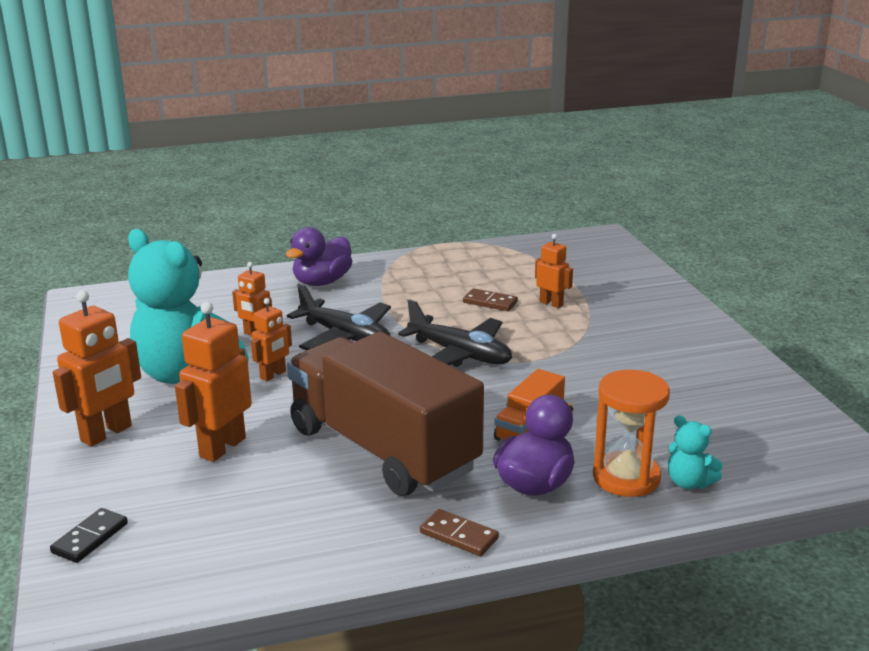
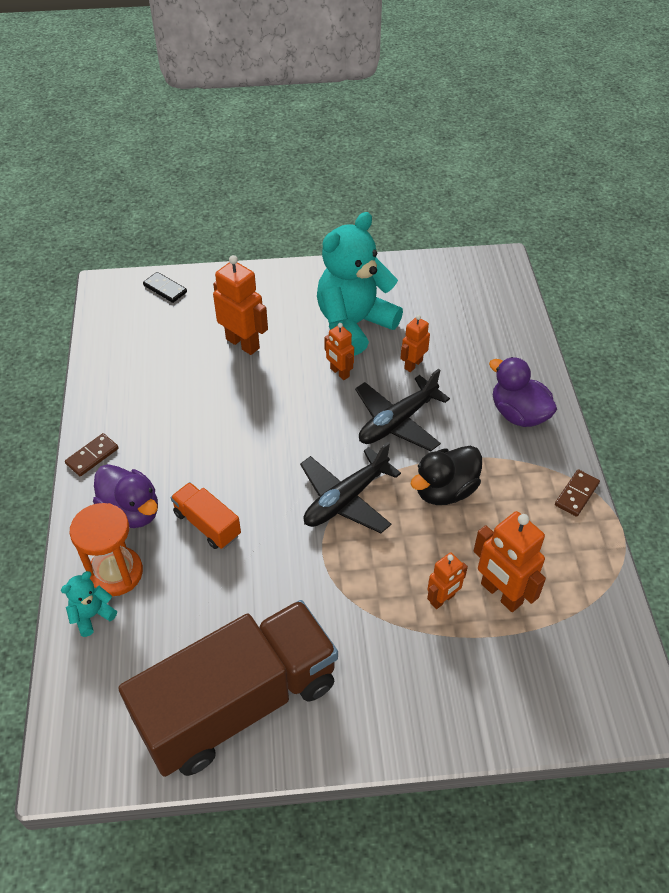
camera: 100 degrees right, 25 degrees up
(107, 434) = (279, 288): orange robot -> orange robot (501, 594)
(383, 449) = (210, 428): brown truck -> brown truck (238, 703)
(430, 309) = (445, 490): none -> black duck
(490, 302) = (453, 543): brown domino -> brown domino (576, 494)

